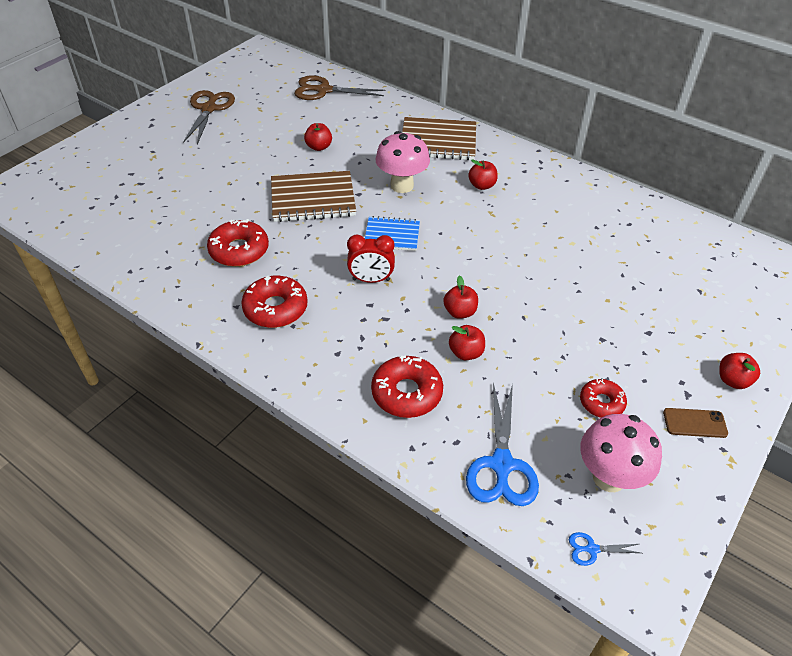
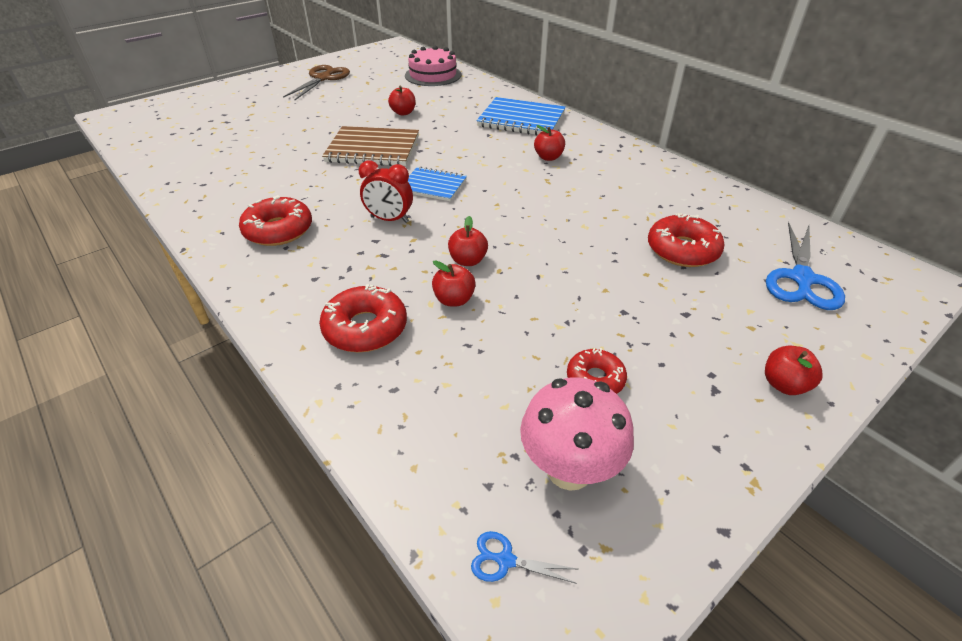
camera: 15 degrees right, 5 degrees down
(239, 250) = (277, 179): red donut -> red donut (682, 250)
(323, 90) = (433, 75): brown scissors -> pink cake
(402, 185) = (466, 149): pink mushroom -> none
(438, 141) = (521, 120): brown notebook -> blue notebook
(501, 465) = (435, 426): blue scissors -> blue scissors (802, 279)
(694, 423) = (714, 426): brown phone -> none

